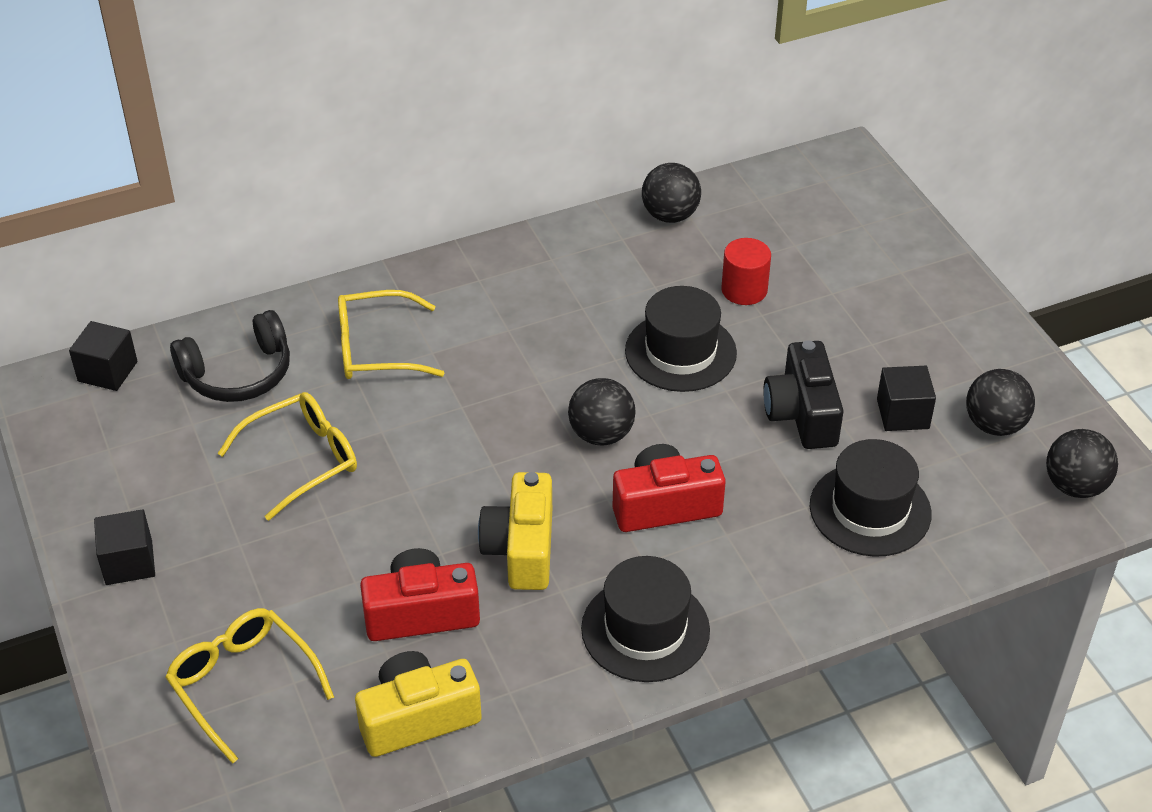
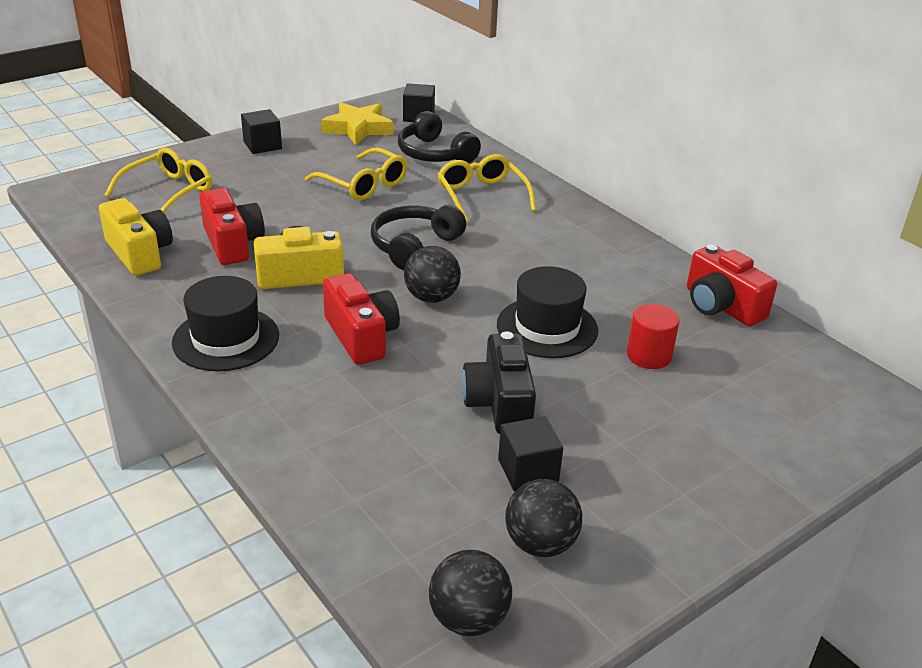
camera: 75 degrees right, 10 degrees down
(119, 444) = (358, 128): none -> yellow star
(482, 432) = (414, 246): none -> black headphones
(670, 215) = (721, 306): black ball -> red camera
(802, 414) = (500, 403): black camera -> black camera turned 75 degrees counterclockwise
(870, 509) = (388, 455): black hat -> none

